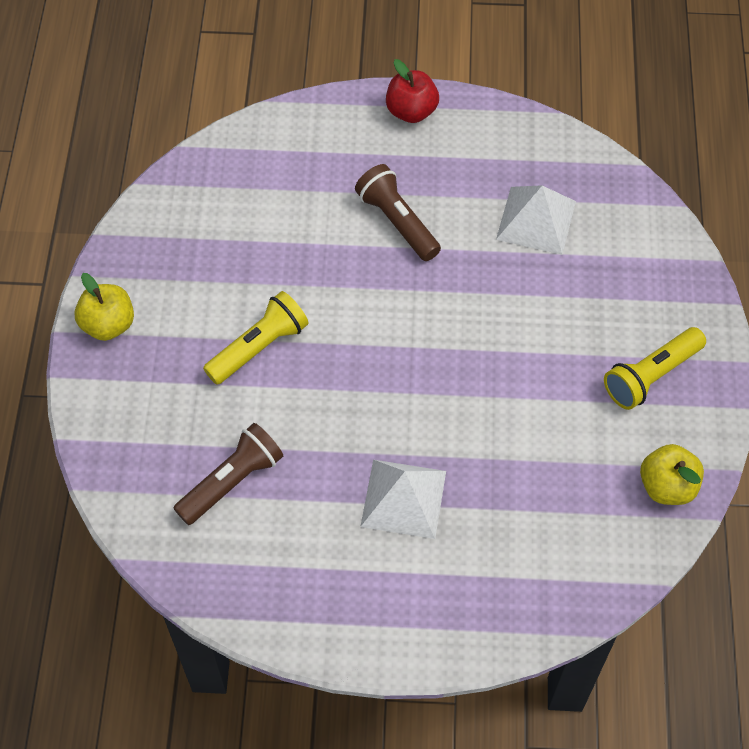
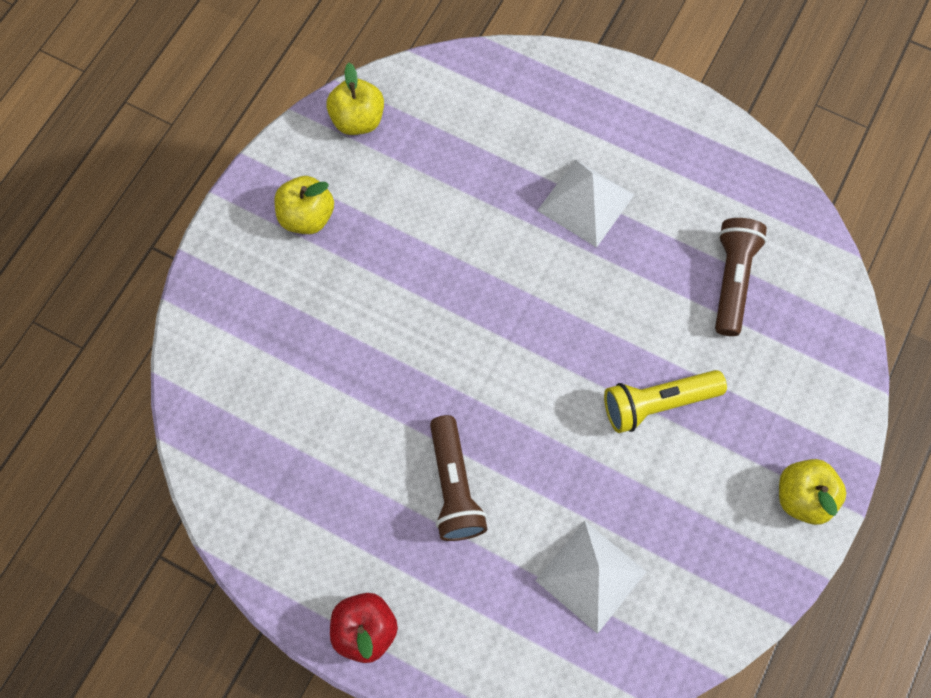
camera: 155 degrees left, 10 degrees up
(232, 482) = (732, 280): brown flashlight -> brown flashlight turned 120 degrees clockwise
(536, 220) = (311, 424): white pyramid -> white pyramid (590, 576)
(651, 376) = (307, 217): yellow flashlight -> yellow apple

